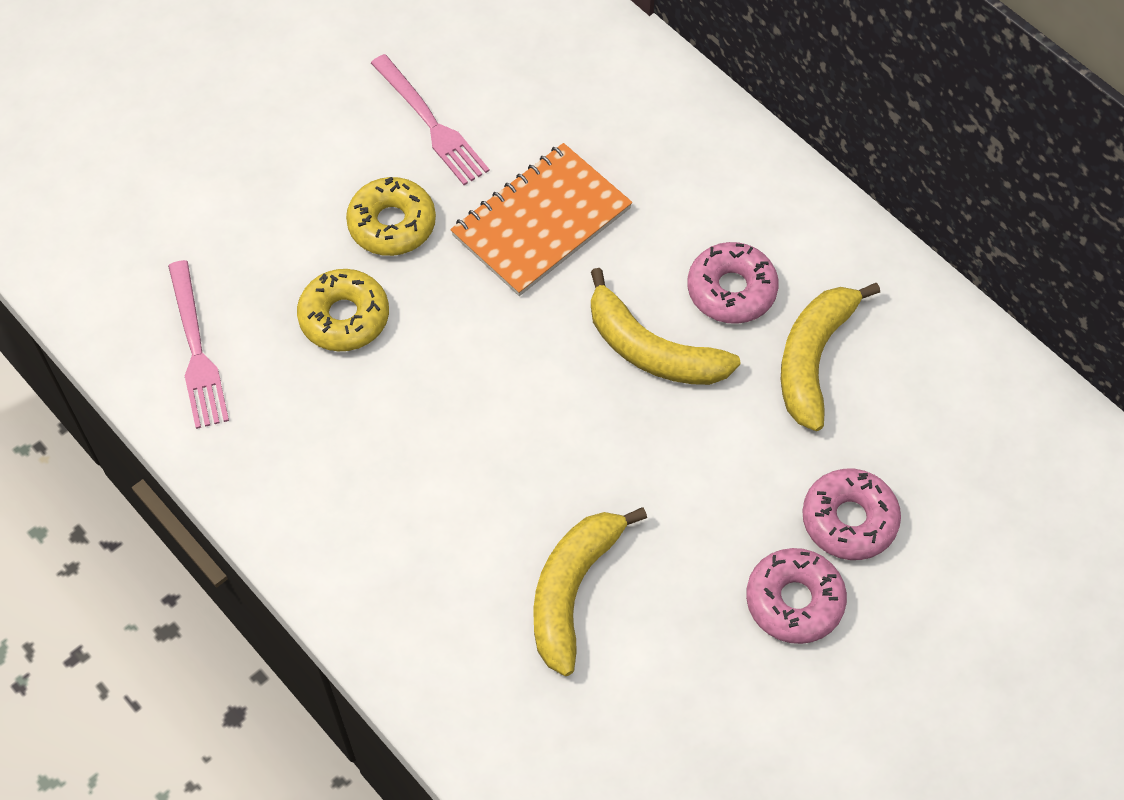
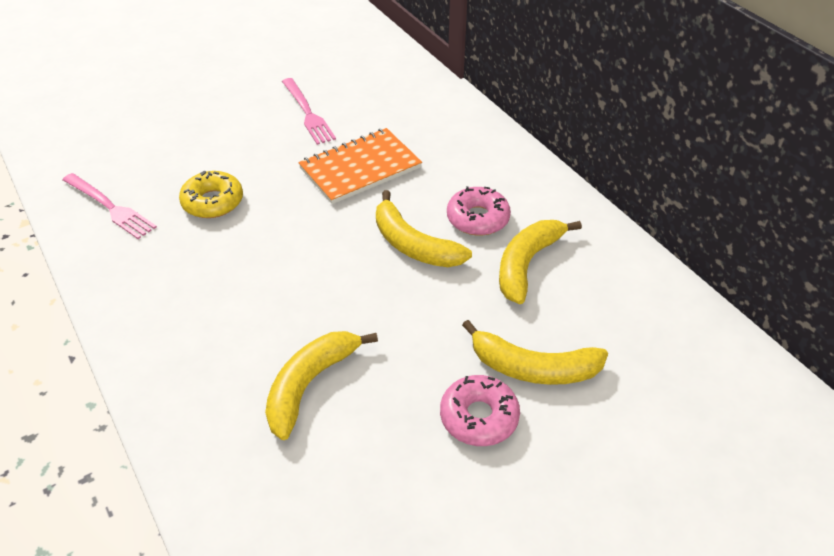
camera: 10 degrees right, 15 degrees down
(196, 349) = (109, 207): pink fork -> pink fork turned 45 degrees counterclockwise
(392, 224) = (263, 158): yellow donut -> none
(849, 520) = (533, 368): pink donut -> yellow banana

